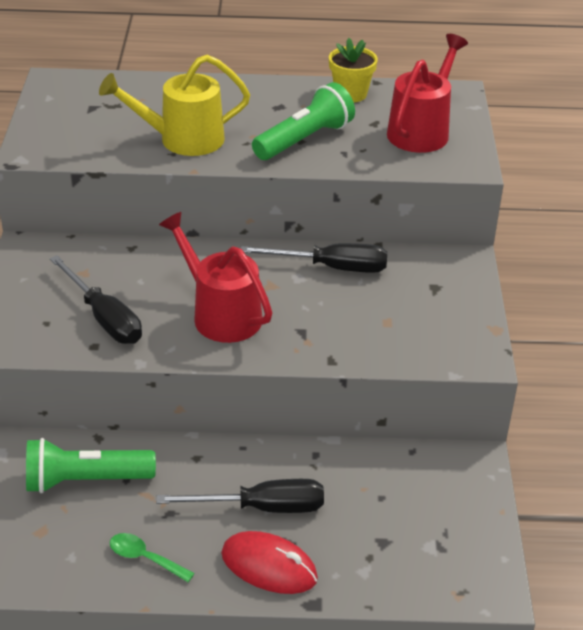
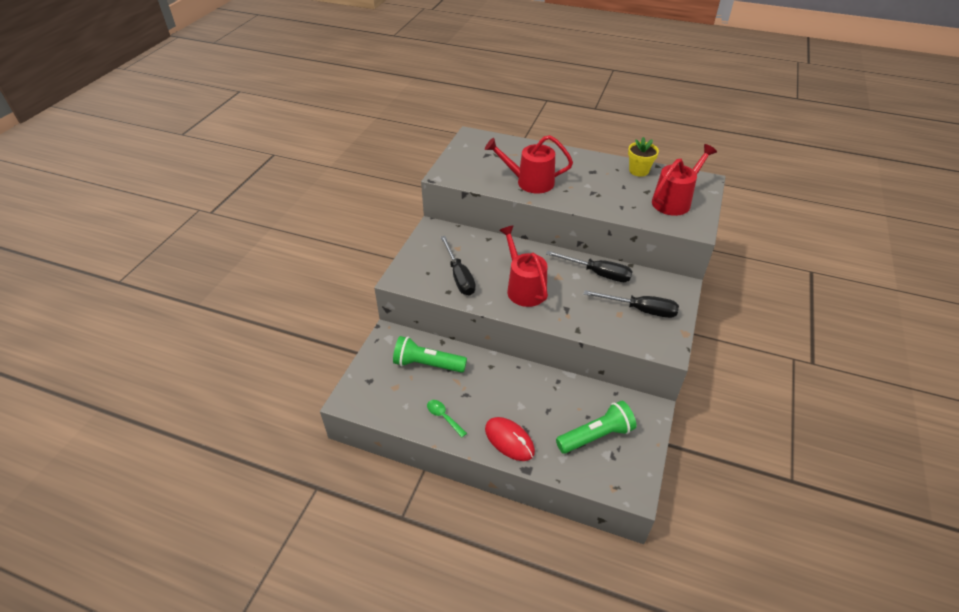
camera: 20 degrees right, 5 degrees up
(182, 139) = (529, 182): yellow watering can -> red watering can
(262, 507) = (517, 405): black screwdriver -> black screwdriver (640, 310)
(304, 139) = (600, 194): green flashlight -> green flashlight (596, 435)

